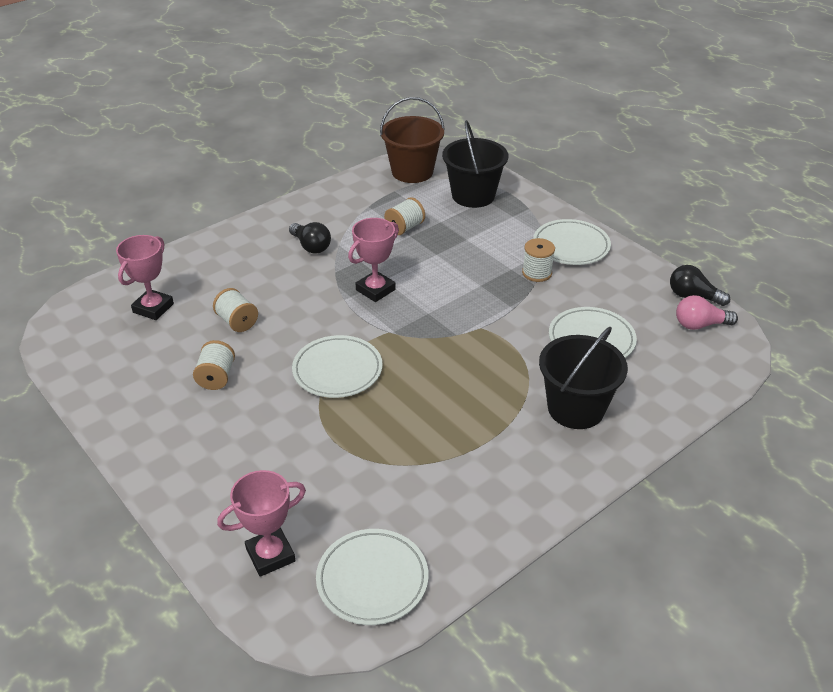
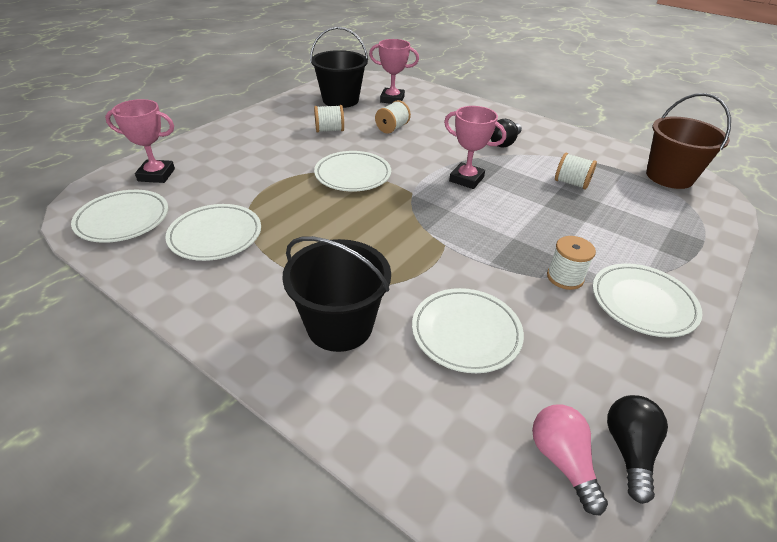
camera: 75 degrees right, 0 degrees up
(270, 555) = (156, 175): pink trophy -> pink trophy turned 45 degrees counterclockwise
(427, 491) = (215, 236): none -> white plate
(473, 195) = (669, 218): black bucket -> black bucket (340, 100)

